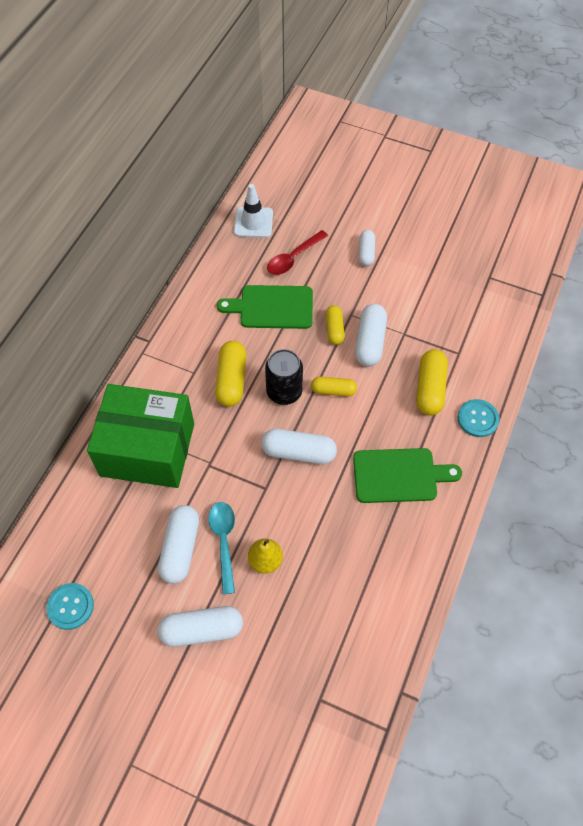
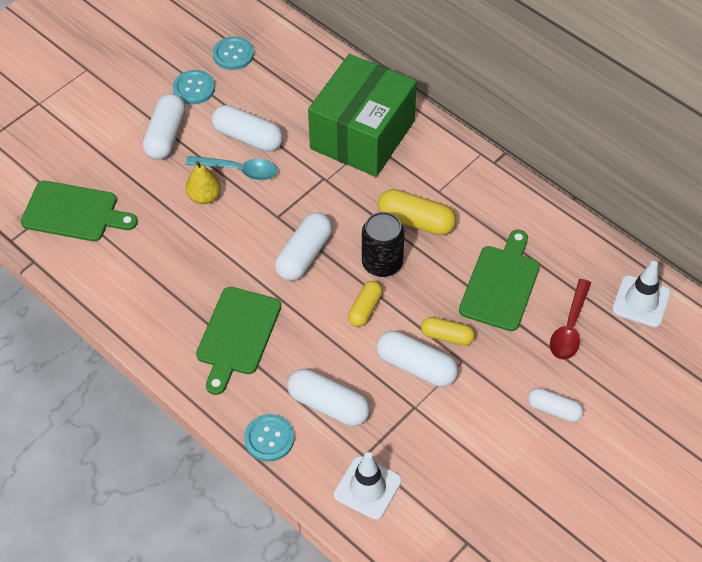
camera: 110 degrees right, 5 degrees down
(129, 628) = (194, 88): none -> turquoise button
(293, 258) = (570, 327): red spoon -> red spoon turned 135 degrees counterclockwise
(329, 679) = (74, 212): none -> green cutting board
(430, 388) = (328, 405): yellow capsule -> white capsule
(482, 344) = (367, 488): none -> white traffic cone

